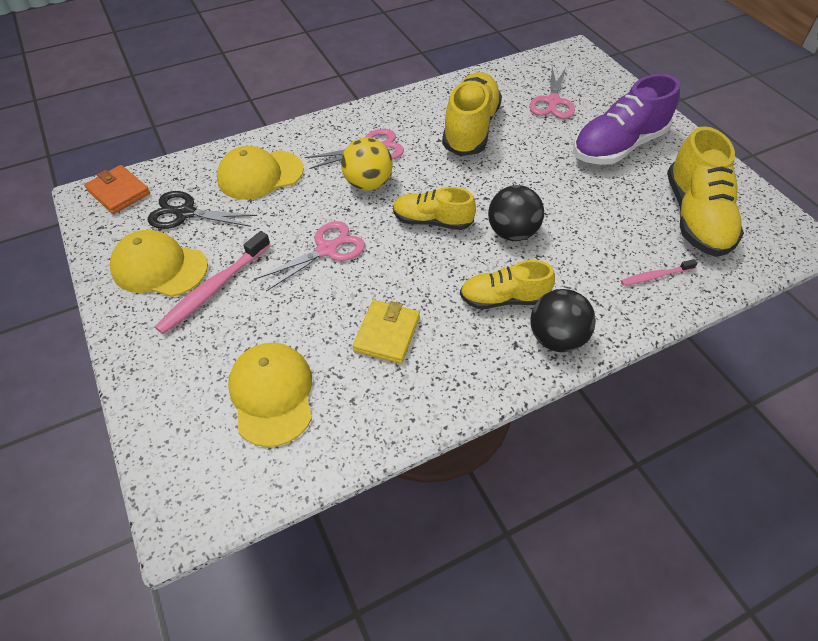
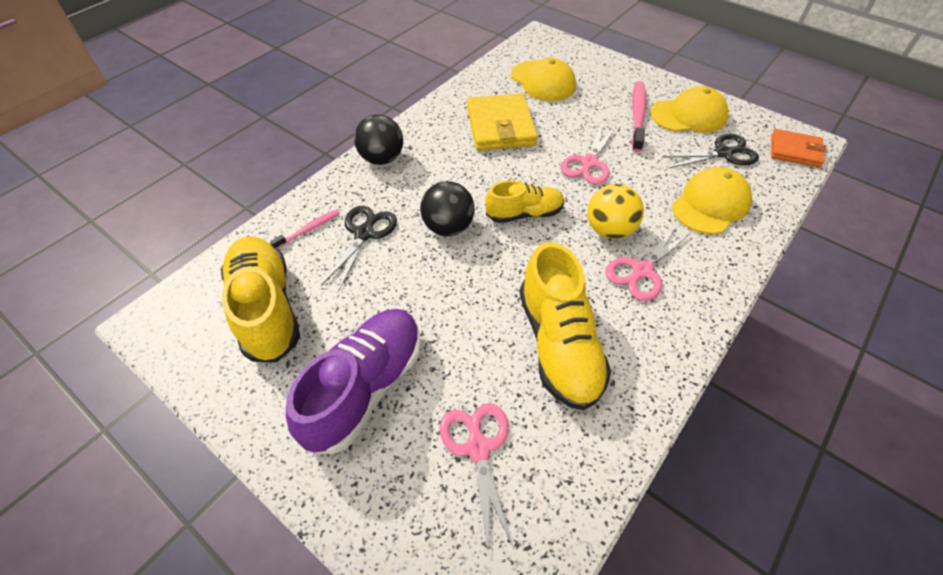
camera: 155 degrees right, 0 degrees up
(387, 334) = (500, 126): yellow wallet -> yellow wallet, size x1.59
(503, 299) = (431, 172): yellow shoe -> none
(597, 253) = (364, 233): none -> black scissors

